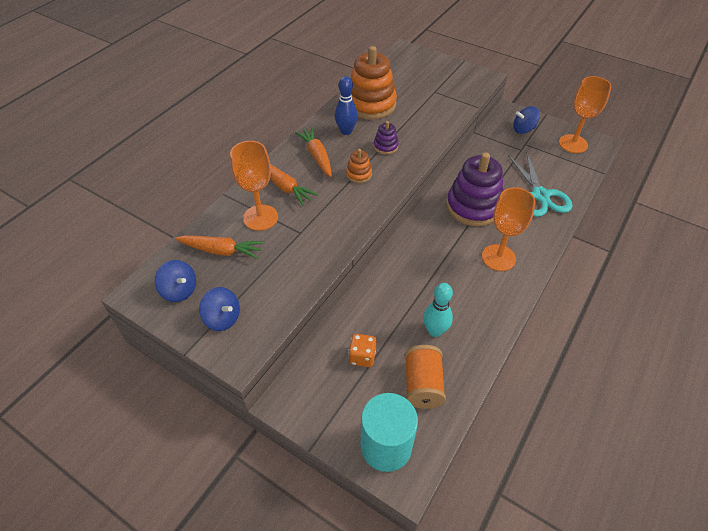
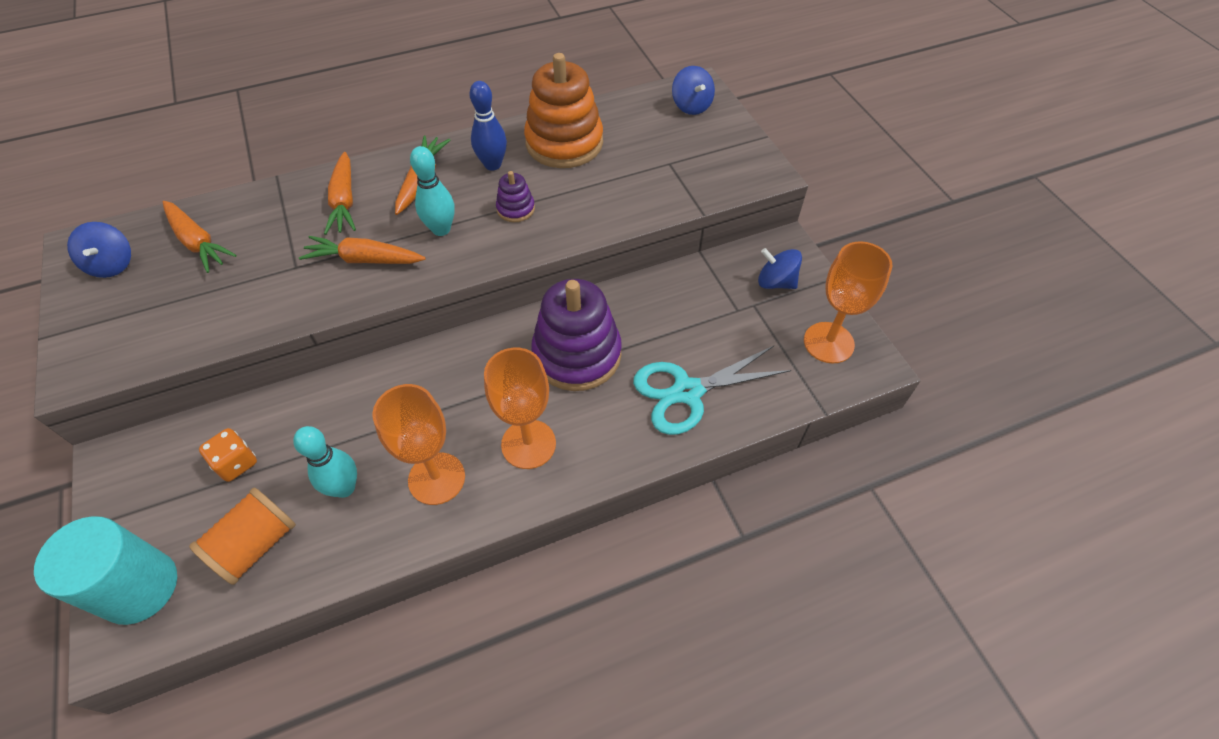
camera: 35 degrees right, 5 degrees up
(222, 318) = (111, 321): blue spinning top -> blue spinning top (691, 106)
(260, 217) = (277, 225): orange goblet -> orange goblet (436, 478)
(336, 209) = (364, 260): none -> orange carrot
(359, 174) = (441, 229): orange stacking toy -> turquoise bowling pin
(540, 195) = (687, 392): turquoise scissors -> turquoise scissors turned 45 degrees clockwise

